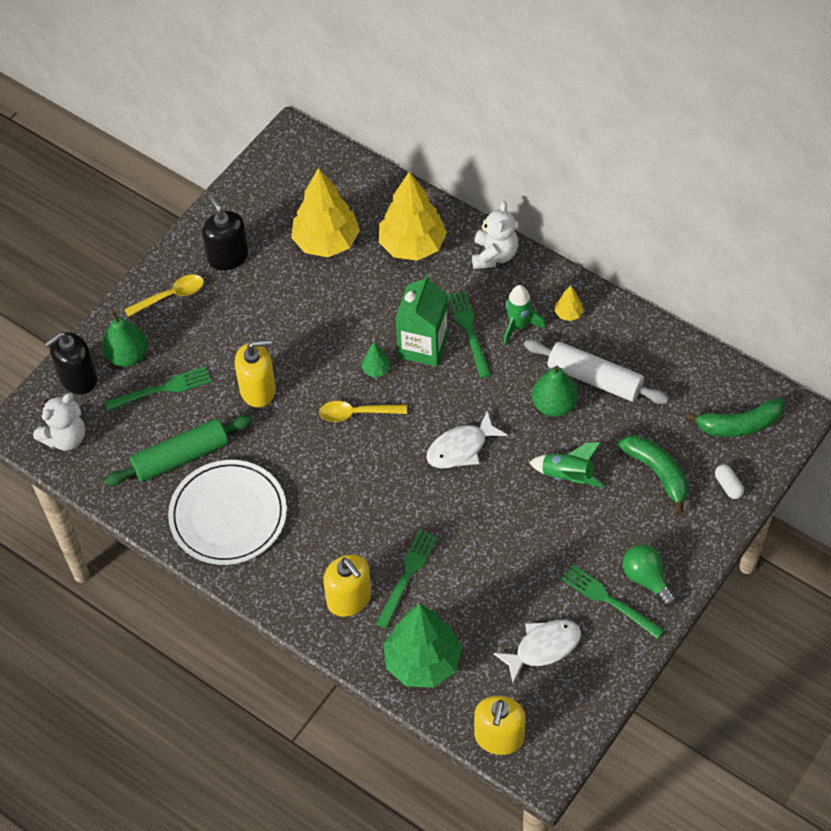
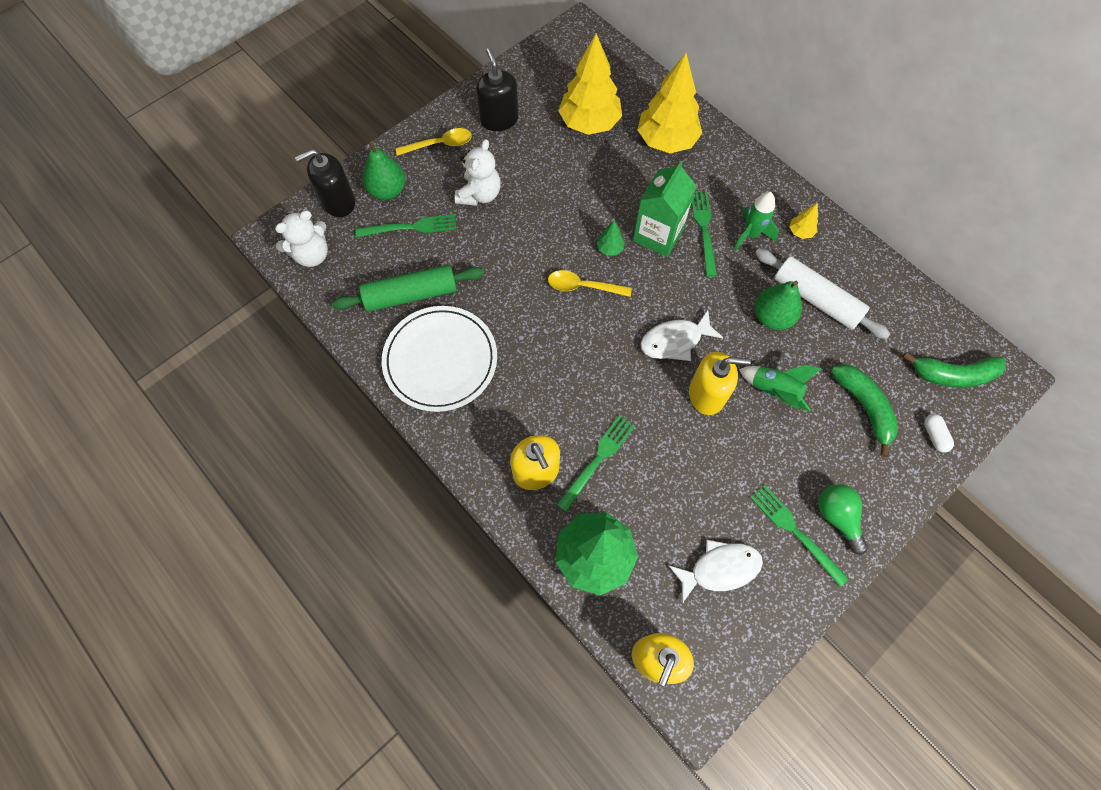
camera: 10 degrees right, 10 degrees up
(258, 390) = (497, 245): yellow soap dispenser -> yellow soap dispenser (707, 394)
(494, 255) = (740, 164): white teddy bear -> white teddy bear (479, 194)

